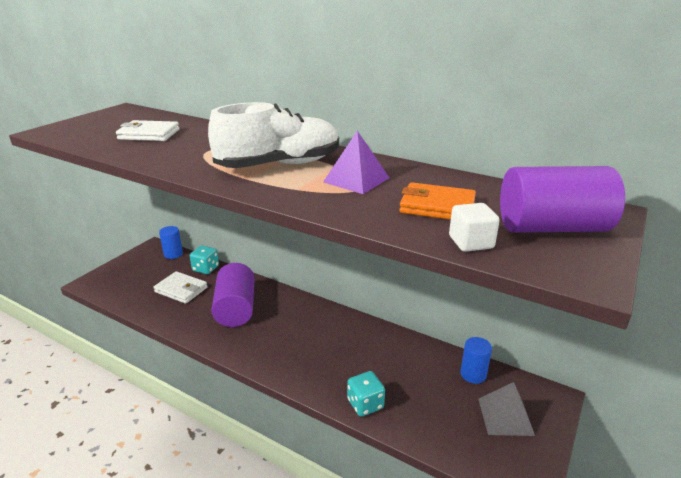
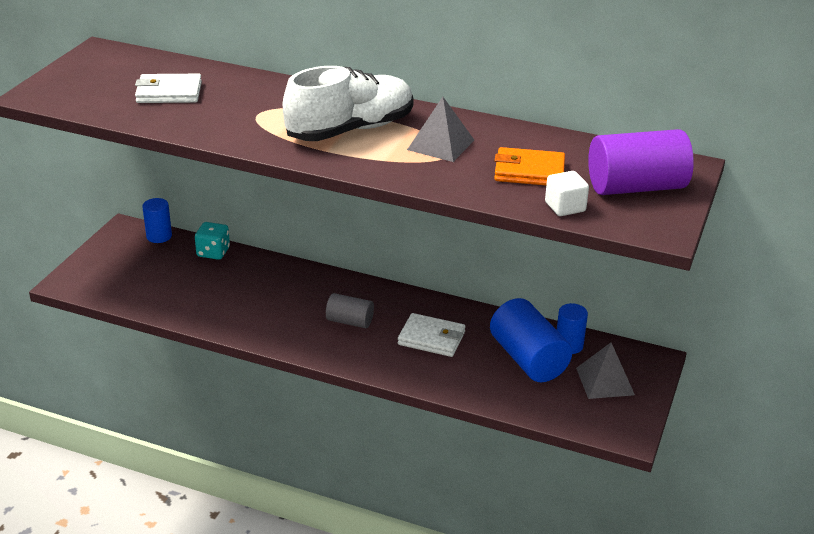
camera: 10 degrees left, 5 degrees up
(181, 290) = (194, 282): white wallet -> white wallet (431, 338)
(236, 309) = (275, 299): purple cylinder -> none
(288, 333) = (350, 321): none -> grey cylinder
(356, 180) = (441, 144): purple pyramid -> grey pyramid
(365, 404) = (458, 384): turquoise dice -> none
(434, 385) = (528, 359): none -> blue cylinder

